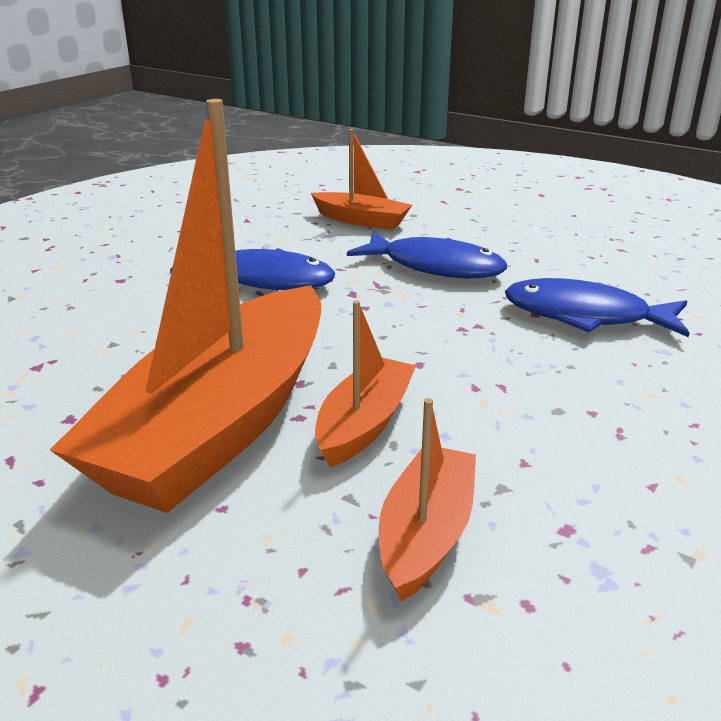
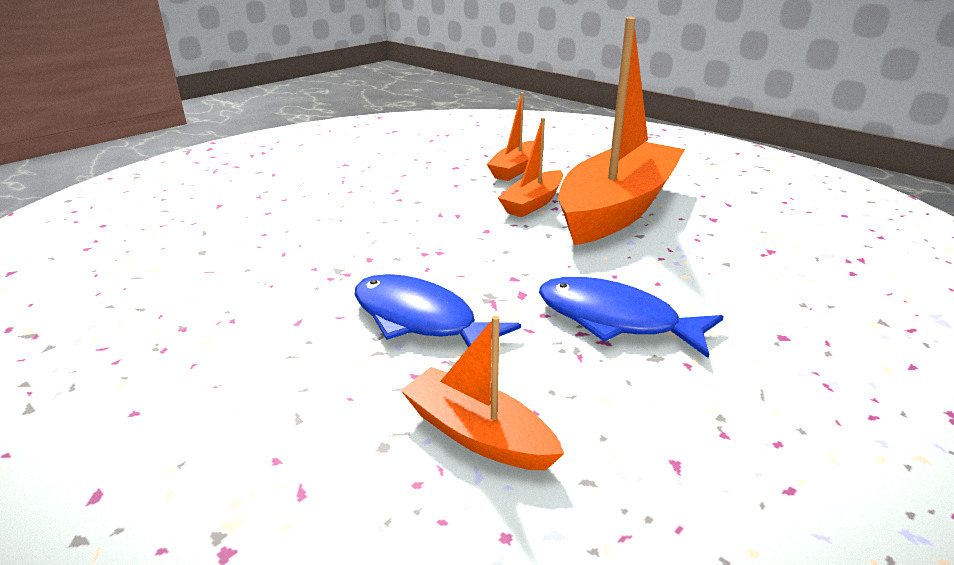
camera: 170 degrees left, 0 degrees up
(585, 316) = (331, 252): blue fish -> none

